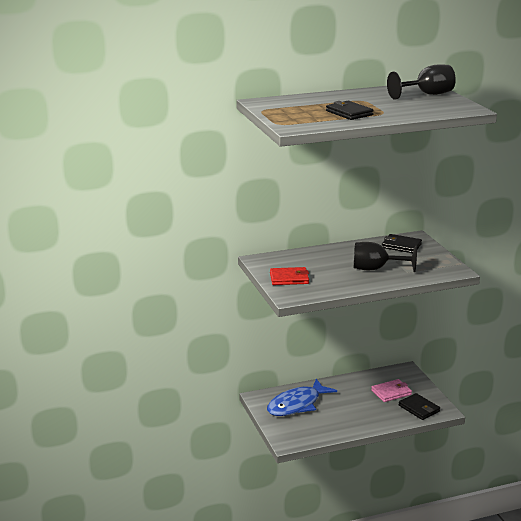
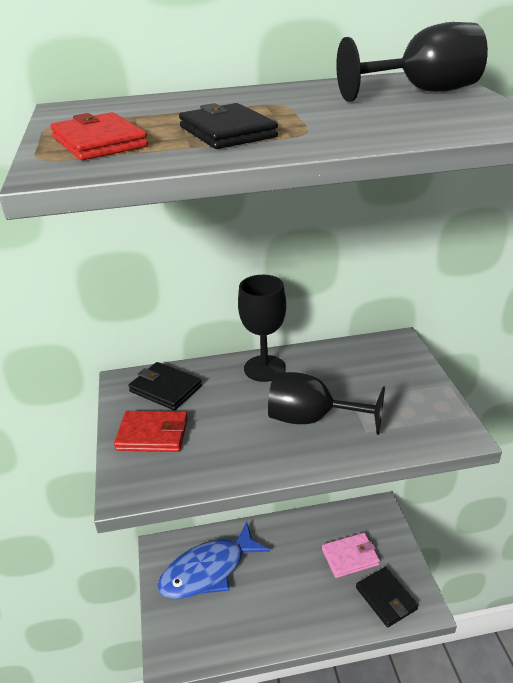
camera: 10 degrees right, 10 degrees up
(296, 117) = (99, 142): none -> red wallet
(339, 251) = (264, 368): none -> black goblet
(401, 246) = (370, 362): black wallet -> black wallet (166, 389)

